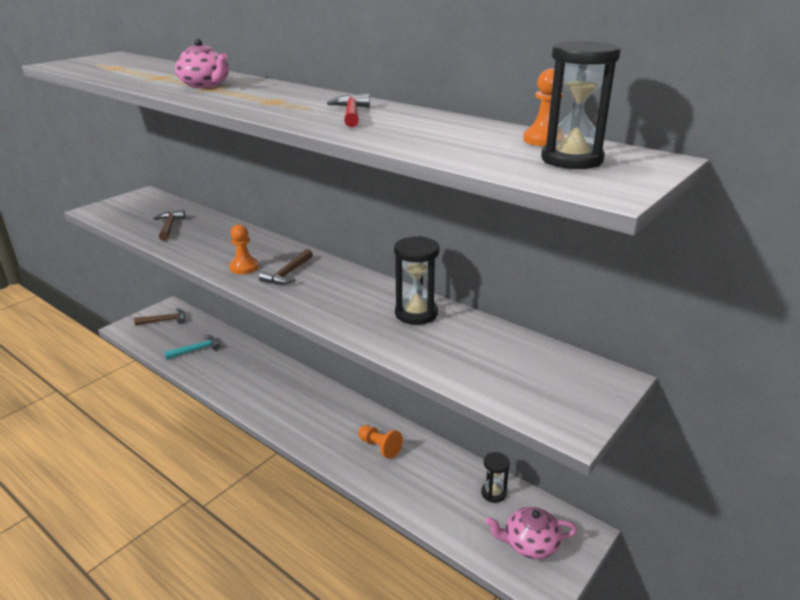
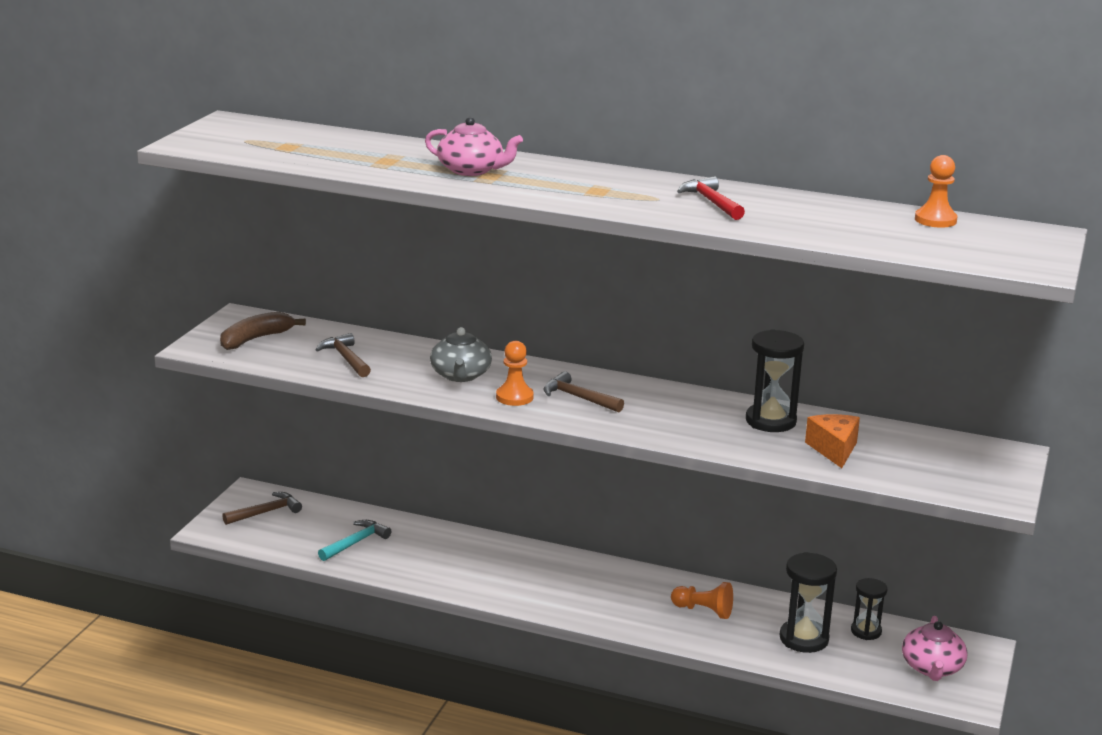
camera: 20 degrees left, 5 degrees down
(133, 208) = (256, 339): none -> brown banana
(227, 247) = (460, 375): none -> grey teapot
(288, 274) = (578, 398): brown hammer -> brown hammer turned 120 degrees clockwise
(447, 348) = (834, 449): none -> orange cheese
(530, 543) = (932, 668): pink teapot -> pink teapot turned 60 degrees counterclockwise
(571, 160) = (980, 240): black hourglass -> black hourglass (804, 639)

